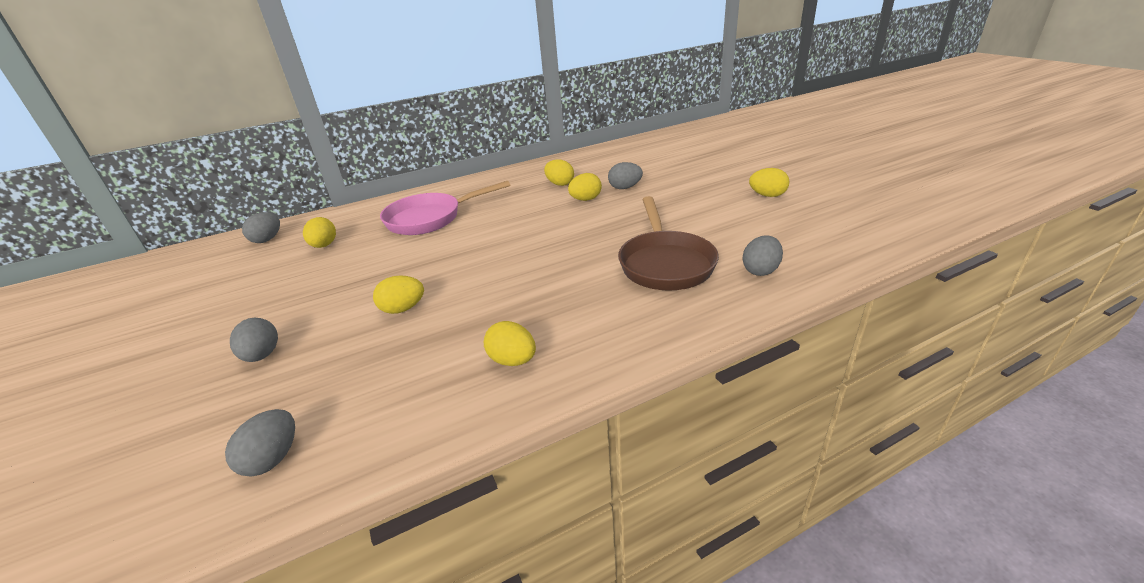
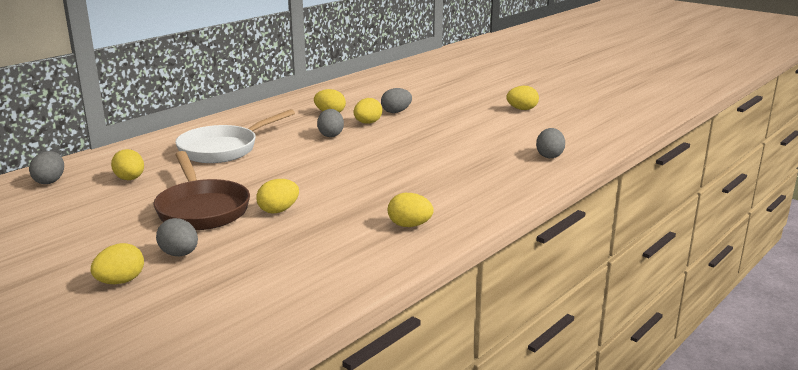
camera: 25 degrees left, 10 degrees down
(179, 384) = (120, 281): none -> yellow egg
(273, 458) = (277, 300): grey egg -> grey egg (331, 135)
(430, 219) = (223, 149): pink pan -> white pan
(665, 263) = (476, 159): brown pan -> brown pan (202, 209)

